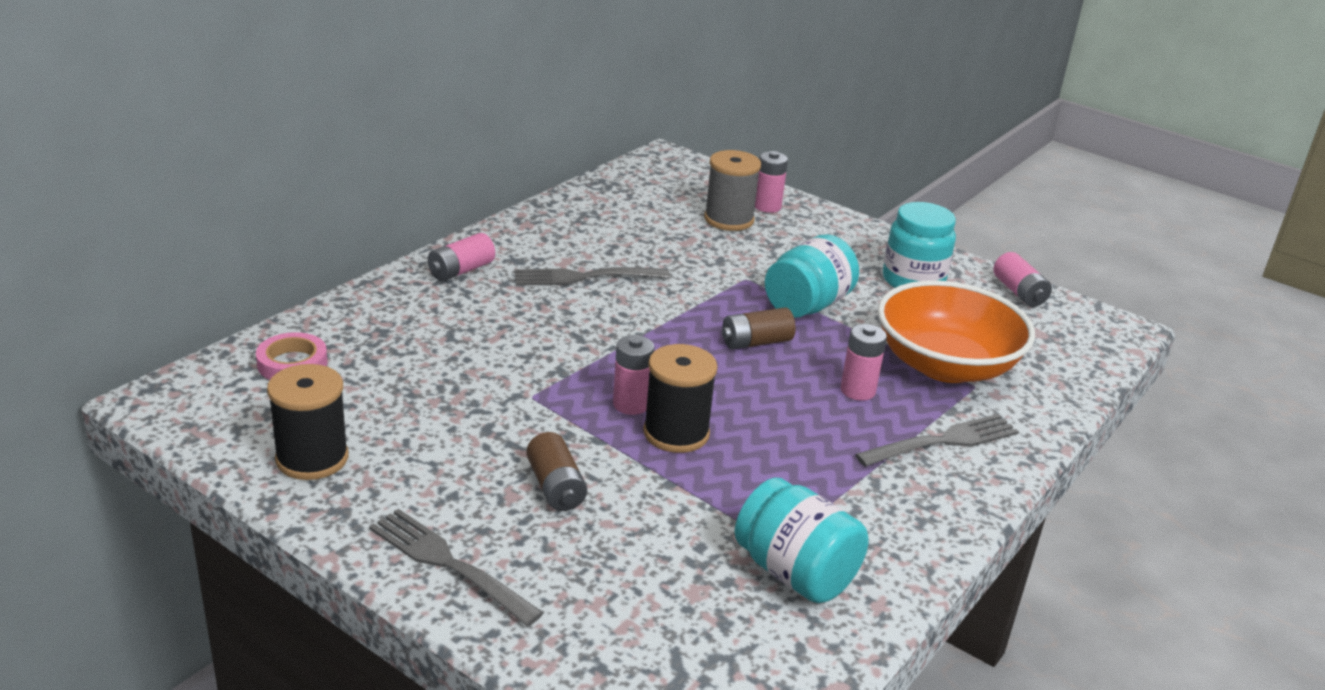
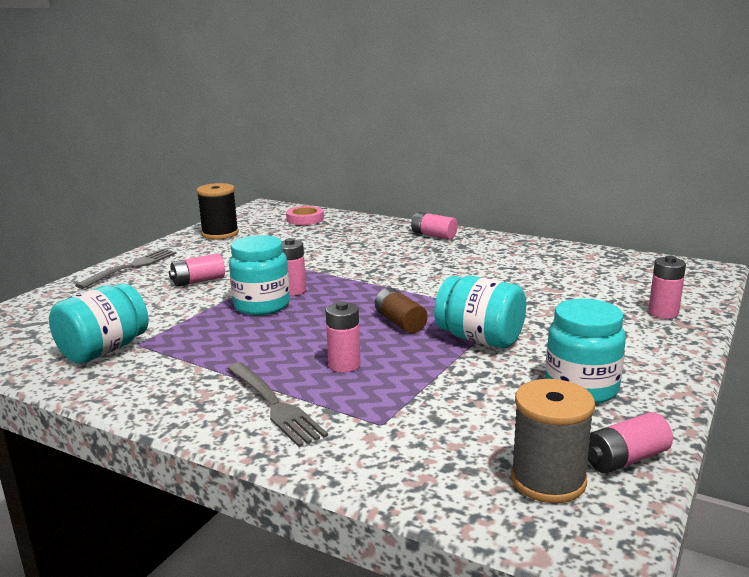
camera: 85 degrees right, 10 degrees down
(556, 487) = (198, 281): brown battery -> pink battery
(586, 277) = (456, 264): grey fork -> none
(676, 433) = (262, 305): black spool -> turquoise jar
(729, 219) = (612, 300): grey spool -> grey spool (548, 480)
(945, 365) = (412, 407): orange bowl -> none

